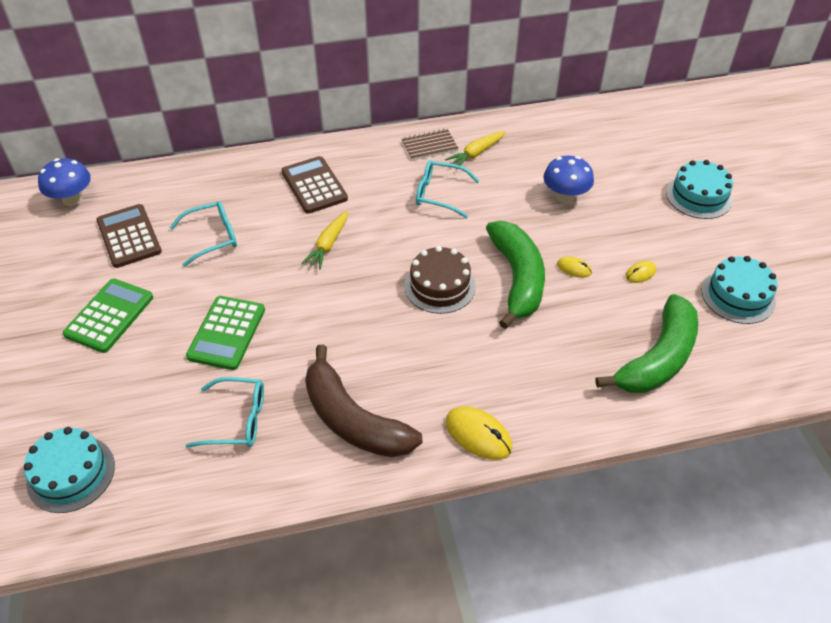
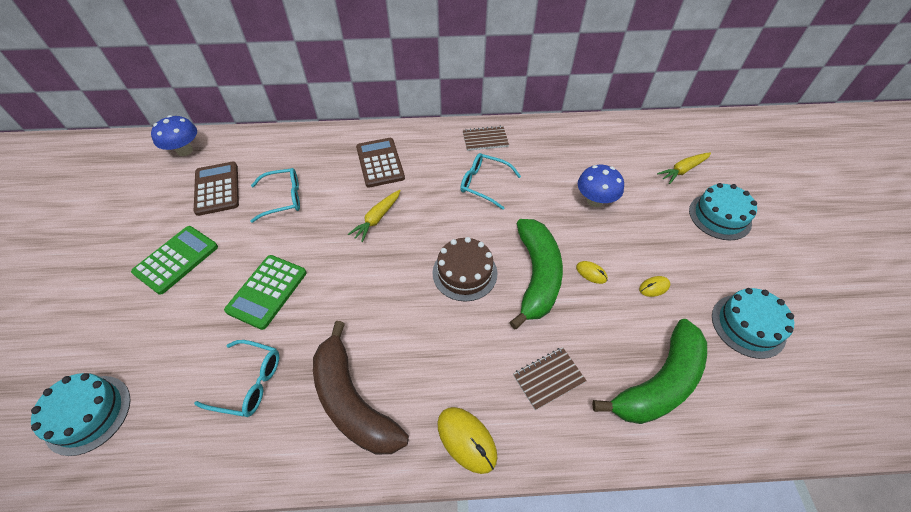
camera: 10 degrees right, 5 degrees up
(476, 153) = (523, 151): yellow carrot -> yellow carrot (682, 170)
(548, 370) = (548, 378): none -> brown notebook

